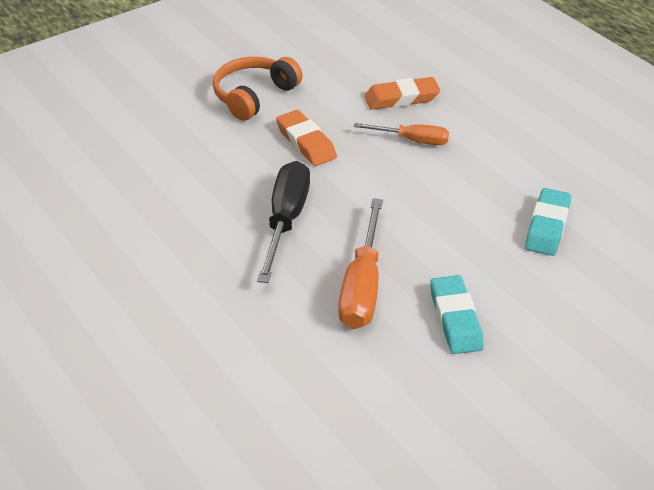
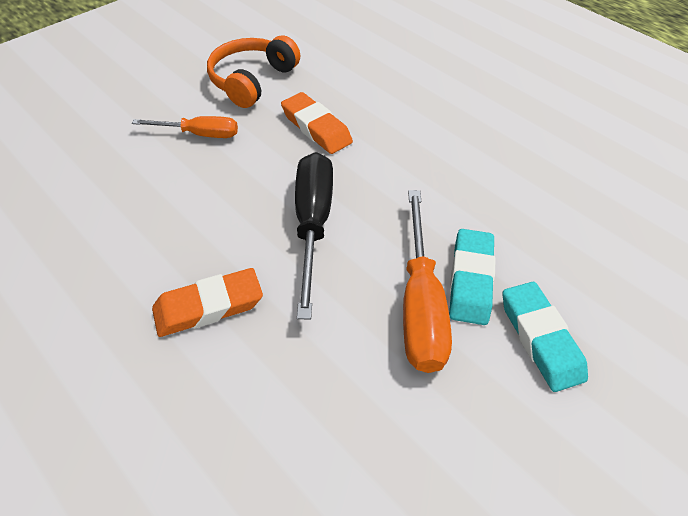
camera: 10 degrees left, 10 degrees up
(401, 98) = (402, 73): orange eraser -> orange eraser (208, 306)
(412, 140) = (426, 117): orange screwdriver -> orange screwdriver (200, 134)
(547, 226) = (596, 204): turquoise eraser -> turquoise eraser (470, 280)

